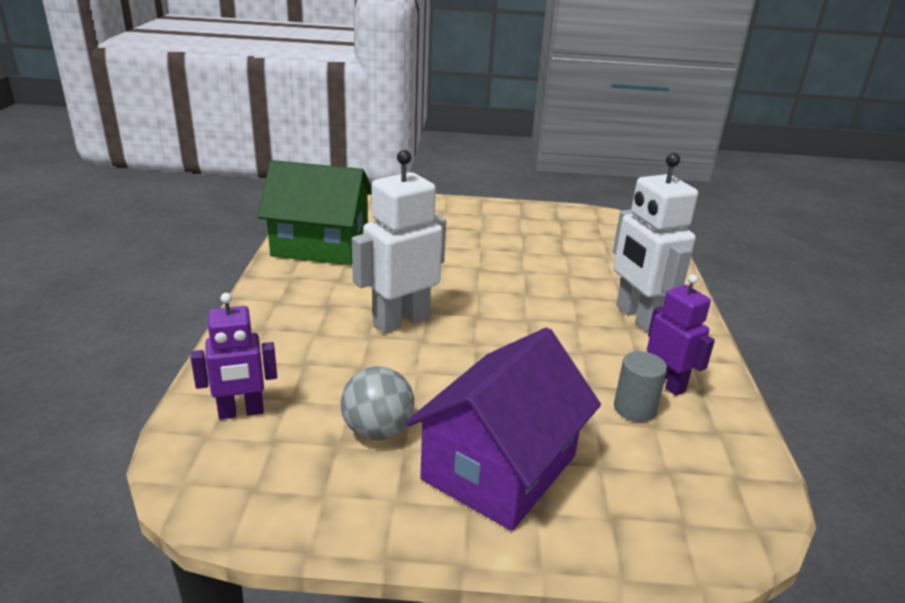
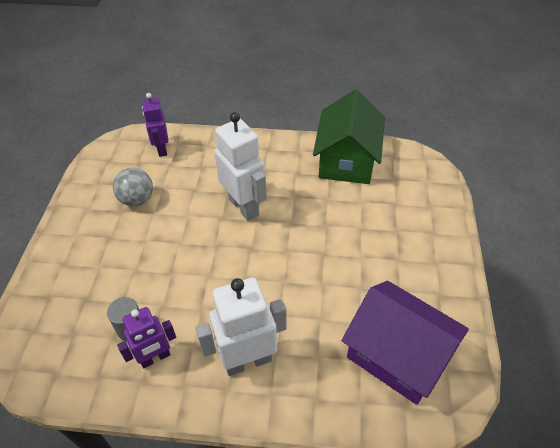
camera: 95 degrees right, 20 degrees up
(499, 467) = (97, 249): purple house -> purple house (397, 355)

